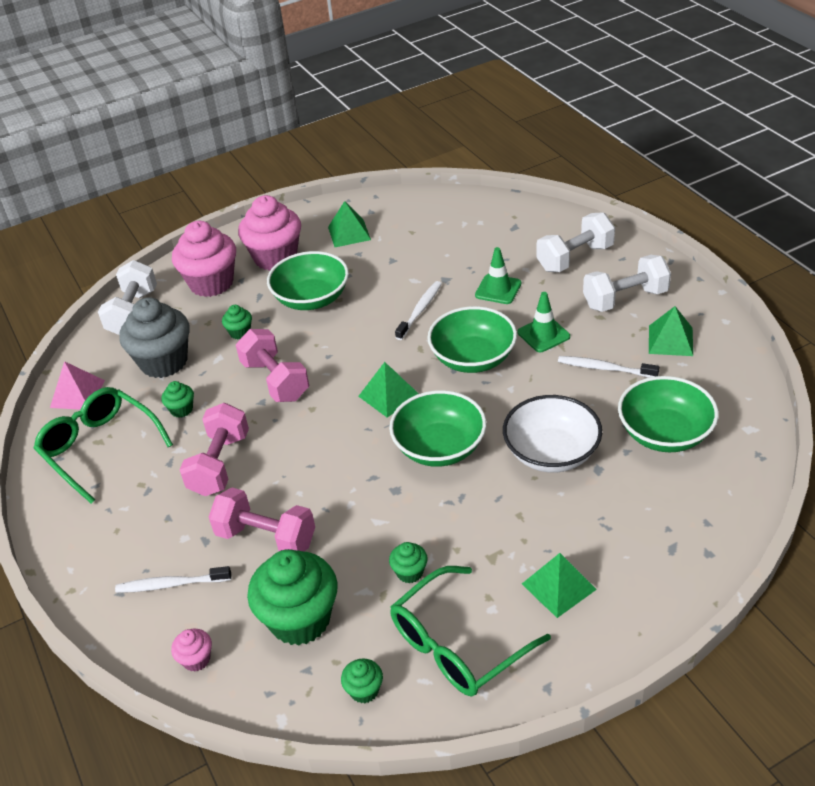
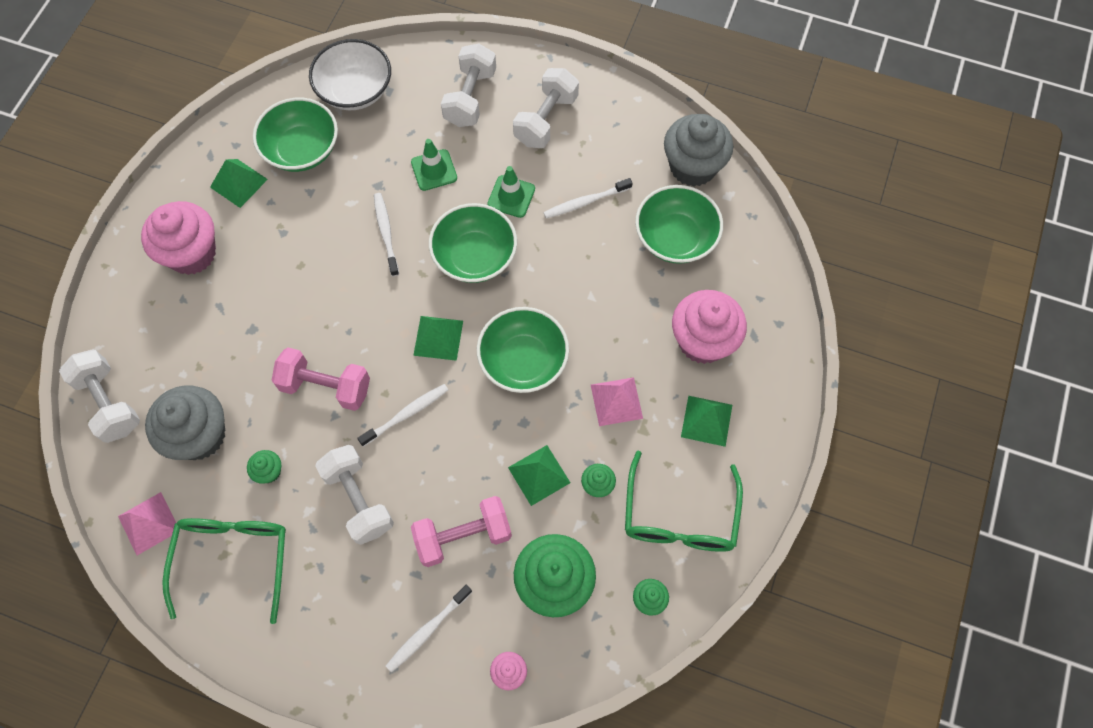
camera: 45 degrees left, 25 degrees up
(100, 448) = (233, 560): green glasses -> green glasses turned 90 degrees clockwise
(211, 283) = (156, 321): pink cupcake -> pink cupcake (702, 341)
(219, 464) = (358, 499): pink dumbbell -> white dumbbell
(240, 332) = (242, 358): green cupcake -> none
(311, 299) = (274, 279): green bowl -> green bowl (302, 149)
(312, 431) = (406, 414): none -> white toothbrush
(489, 522) = (616, 401): none -> pink pyramid
(551, 453) = (610, 309): white bowl -> white bowl (355, 90)
(670, 340) = (612, 143): green pyramid -> green pyramid (539, 475)
(733, 391) = (693, 167): none -> grey cupcake

